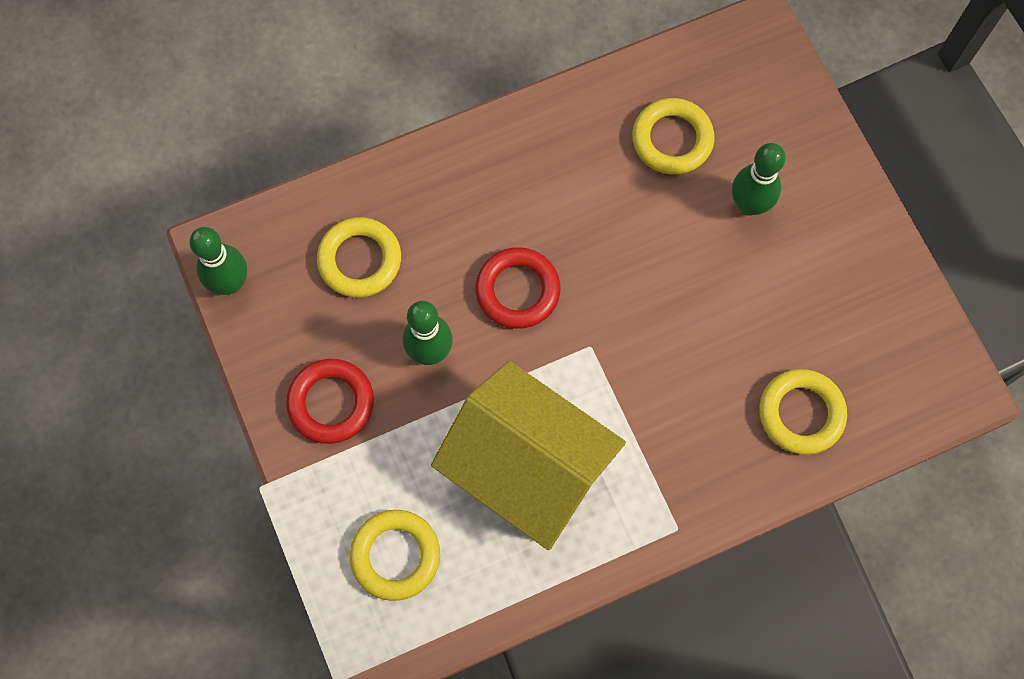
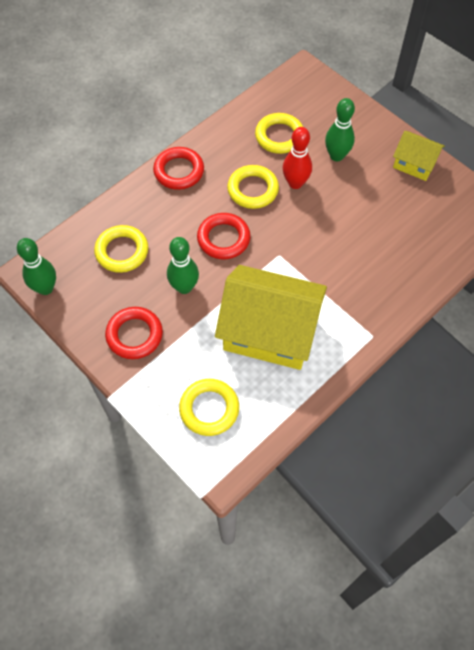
camera: 20 degrees left, 10 degrees down
(493, 151) = (179, 171): none -> red ring
(664, 232) = (295, 183): none -> red bowling pin
(801, 413) = (414, 252): yellow ring -> yellow ring (253, 190)
(867, 261) = (414, 164): none -> yellow house

